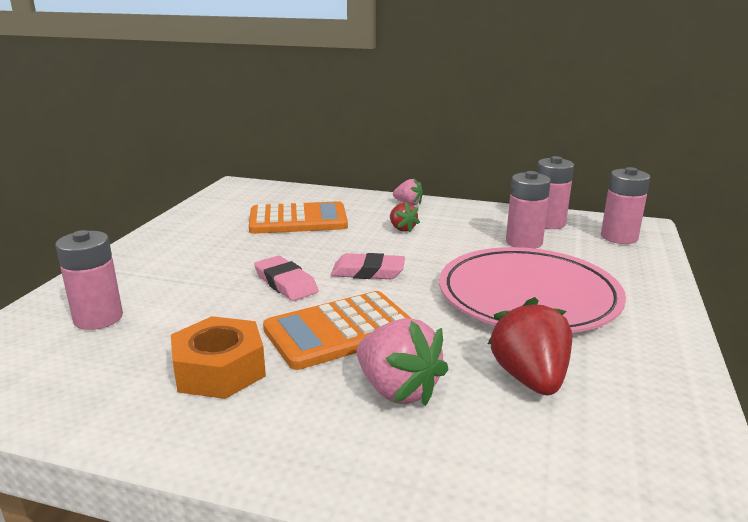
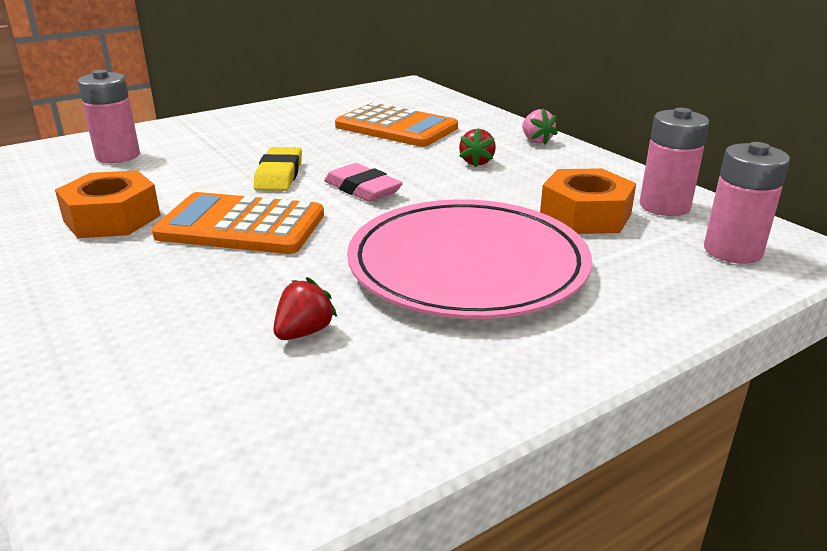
camera: 40 degrees right, 5 degrees up
(286, 283) = (279, 175): pink eraser -> yellow eraser
(397, 390) = (186, 287): pink strawberry -> none
(524, 242) = (585, 215): pink battery -> orange nut
(529, 378) = (304, 332): red strawberry -> red strawberry, size x0.56

